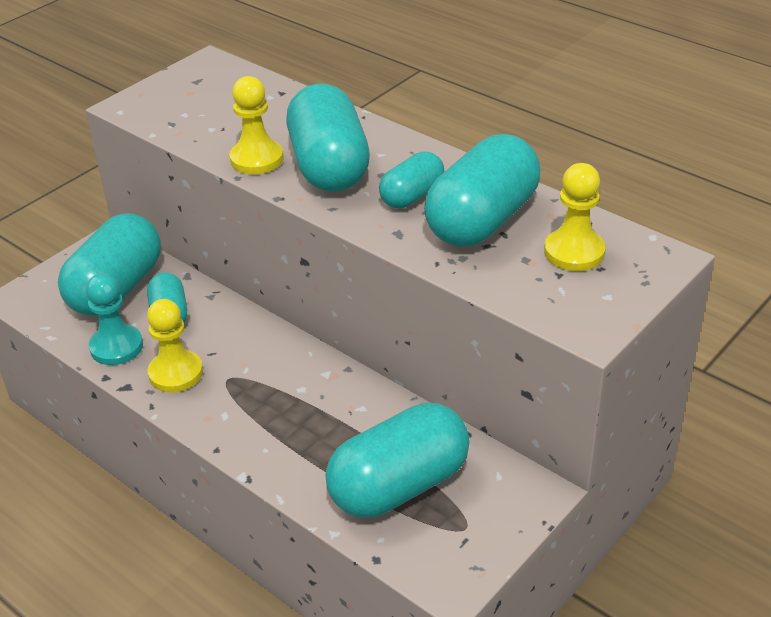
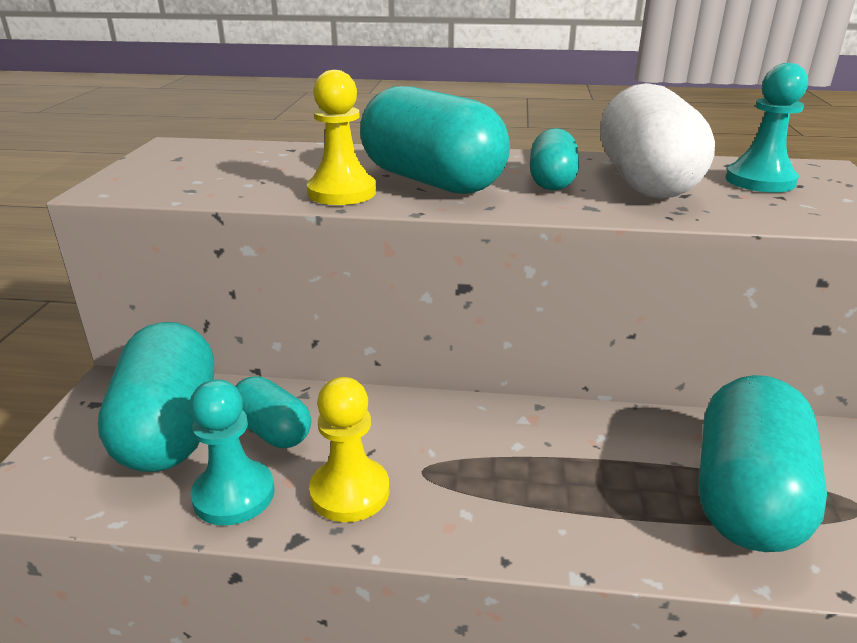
camera: 35 degrees left, 10 degrees down
(482, 220) = (646, 181): turquoise capsule -> white capsule
(574, 252) = (760, 181): yellow pawn -> turquoise pawn

